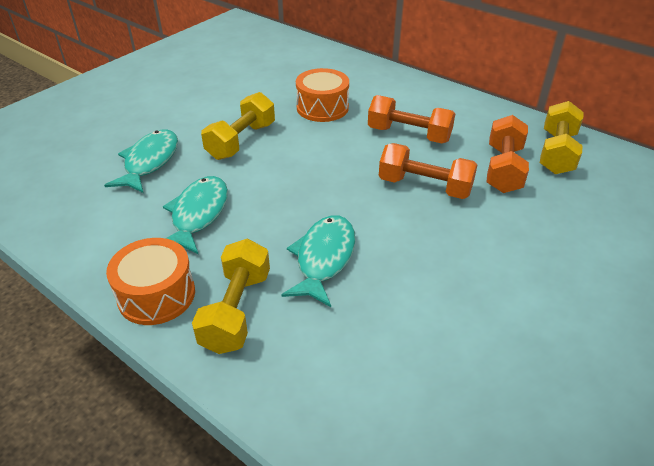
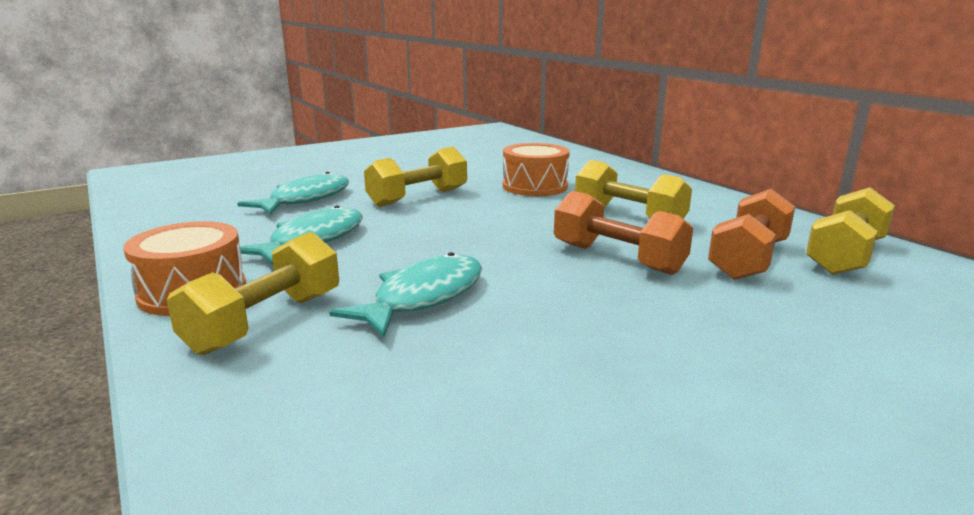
camera: 20 degrees right, 20 degrees down
(409, 135) = (628, 216): orange dumbbell -> yellow dumbbell

